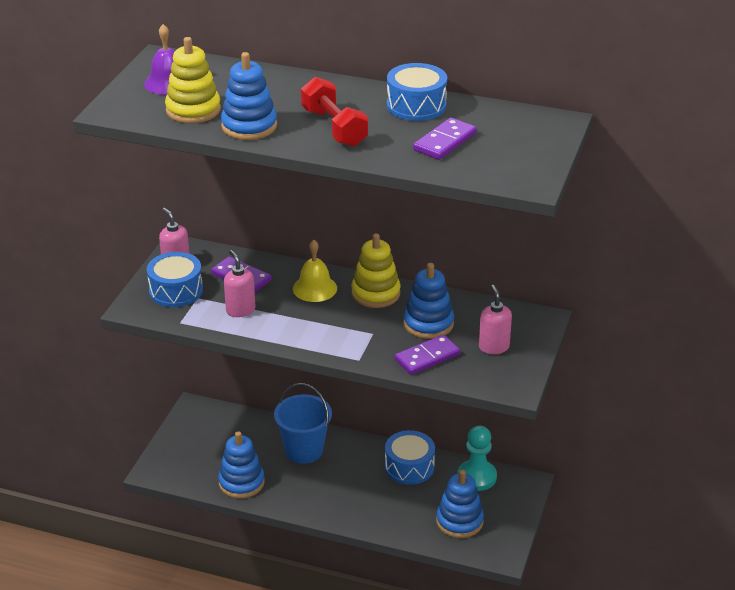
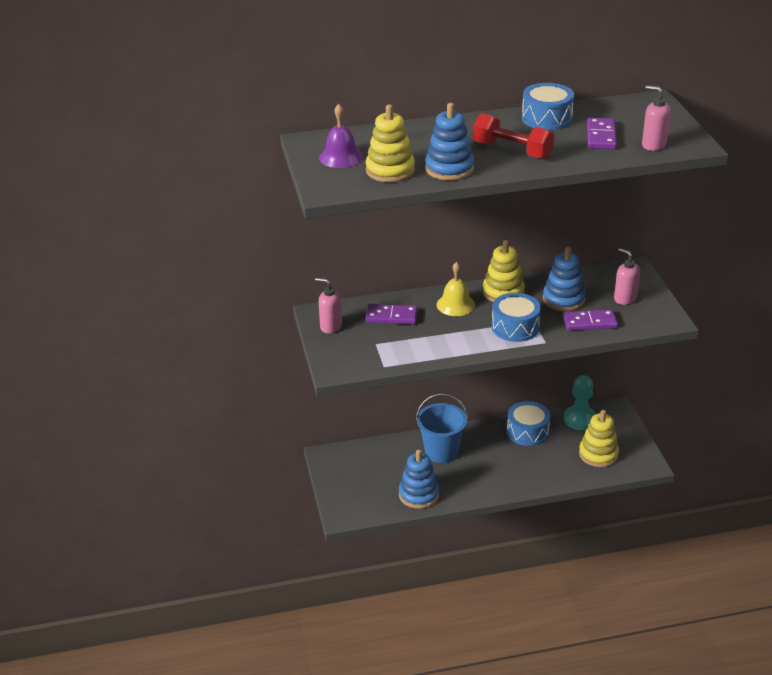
camera: 30 degrees left, 0 degrees up
(176, 291) = (353, 345): blue drum -> blue drum (515, 327)
(240, 310) = (419, 340): pink soap dispenser -> pink soap dispenser (653, 145)
(427, 357) = (589, 322): purple domino -> purple domino turned 60 degrees clockwise
(459, 521) = (598, 454): blue stacking toy -> yellow stacking toy

